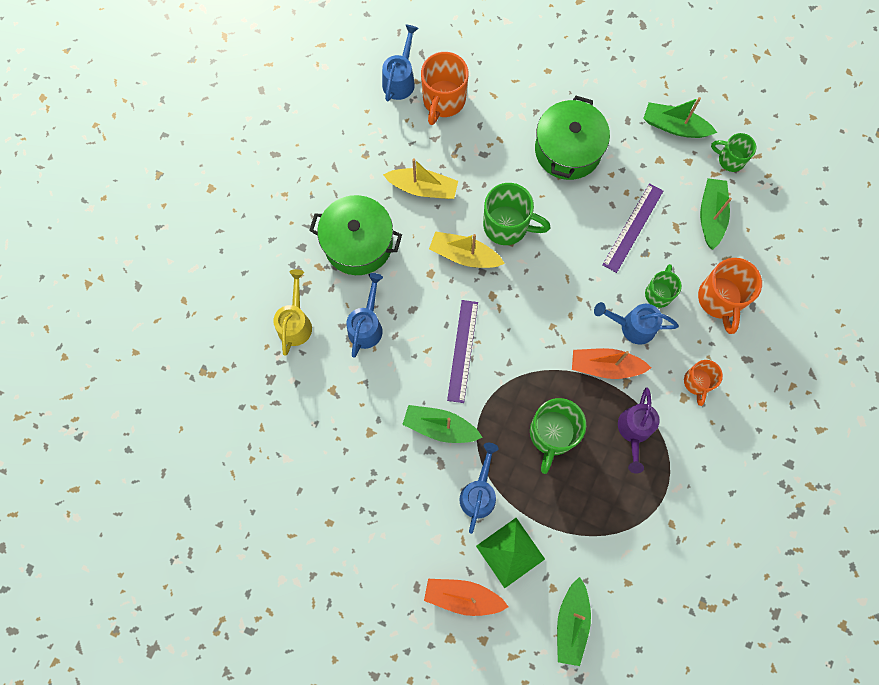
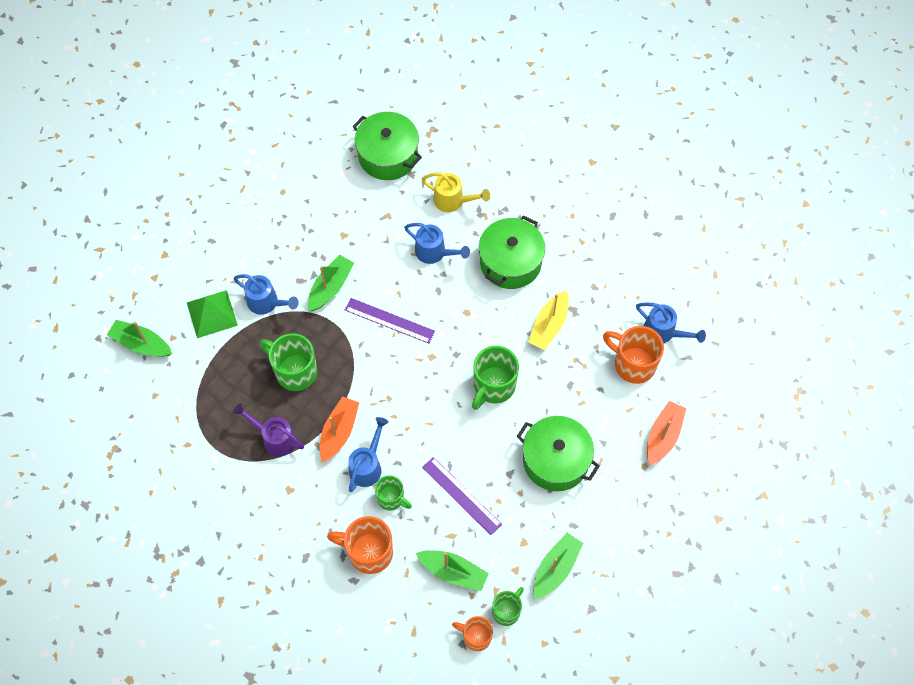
camera: 105 degrees right, 10 degrees down
(251, 412) = (388, 155): none -> green pot
(463, 596) = (191, 271): orange boat -> orange boat (663, 436)
(464, 255) = (475, 343): yellow boat -> none
(697, 382) = (298, 505): orange mug -> orange mug (476, 637)

